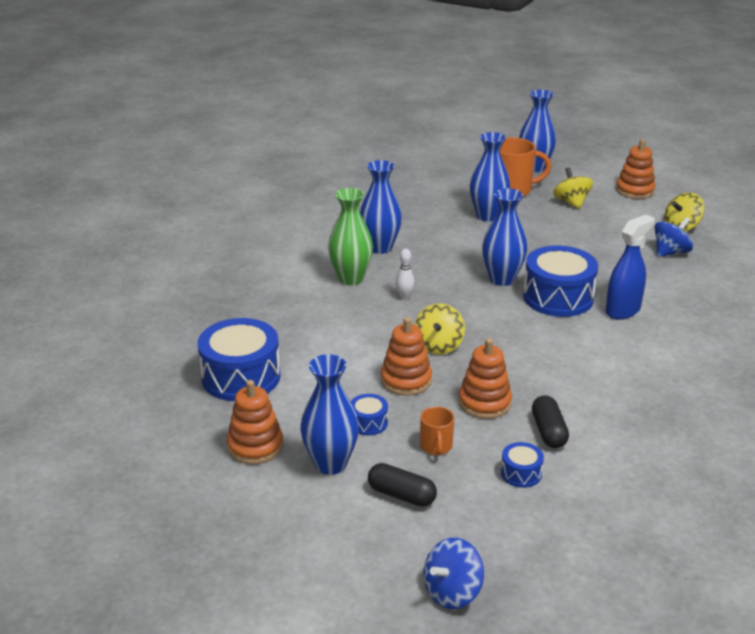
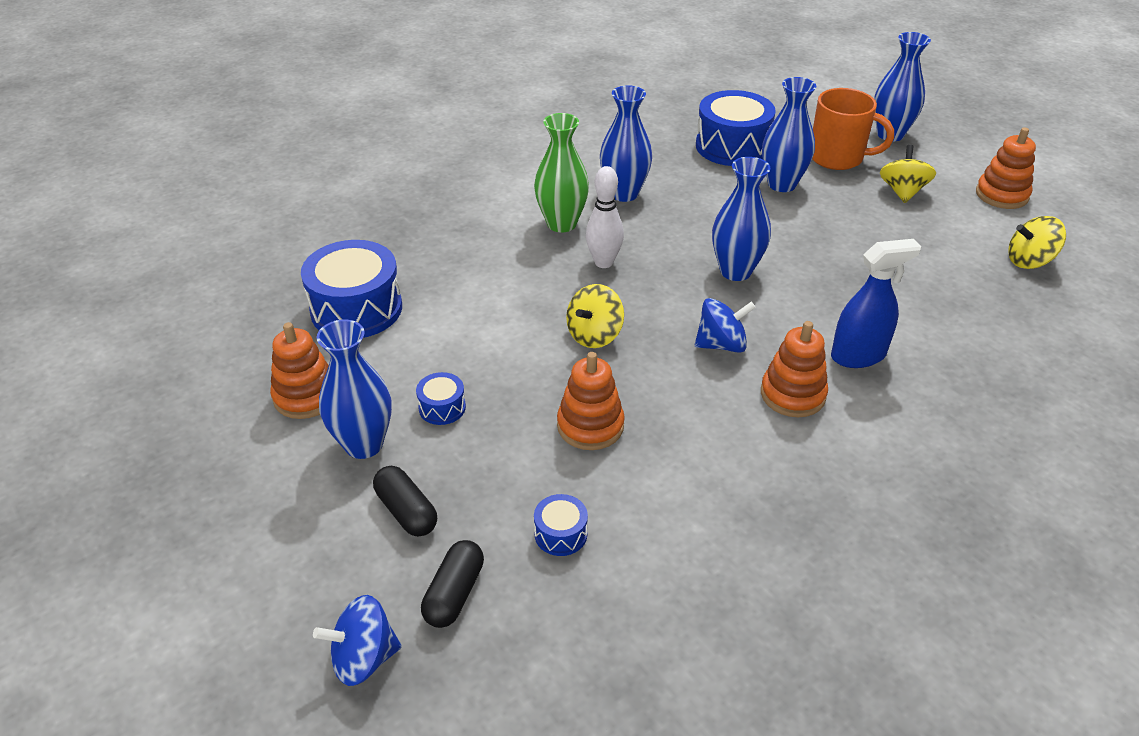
camera: 25 degrees right, 10 degrees up
(404, 297) = (603, 262): white bowling pin -> white bowling pin, size x1.61
(406, 380) = (523, 368): orange stacking toy -> orange stacking toy (792, 394)
(436, 446) = (492, 463): orange mug -> none
(548, 431) = (637, 490): black capsule -> black capsule (454, 593)
(558, 297) = (787, 314): blue drum -> blue drum (732, 146)
(670, 252) = (986, 293): blue spinning top -> blue spinning top (721, 344)

